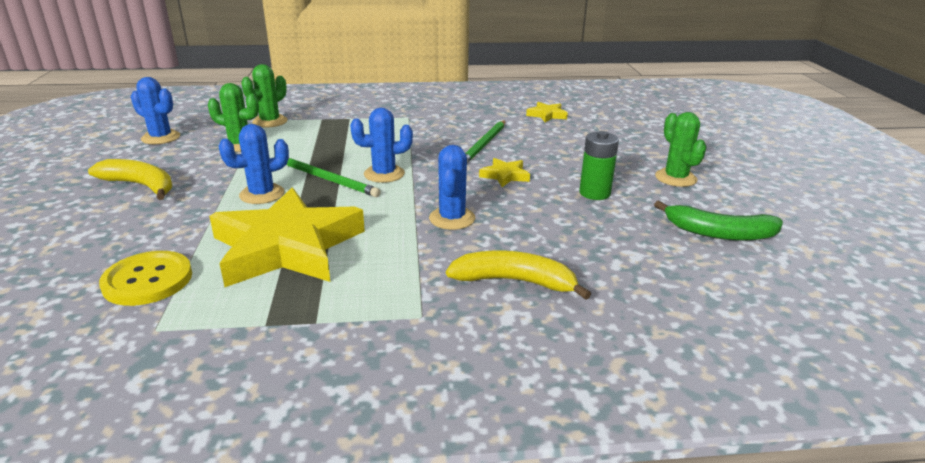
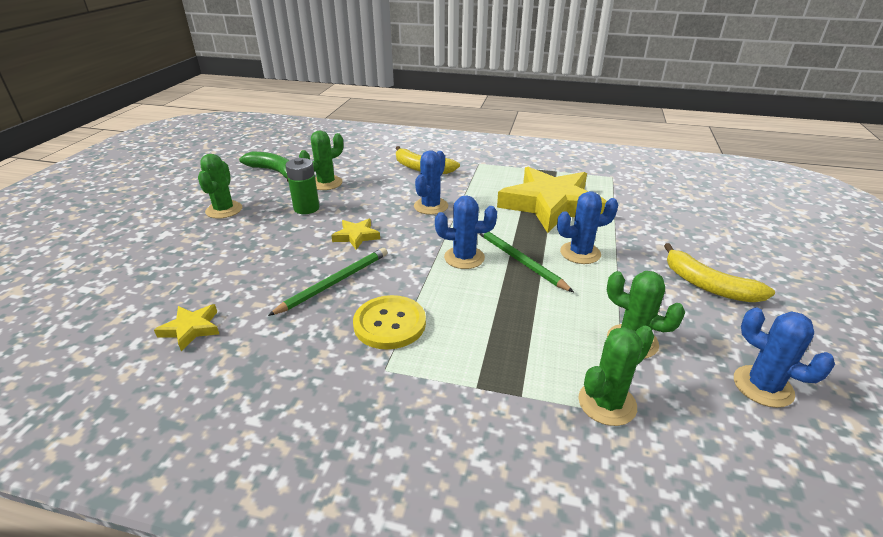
camera: 160 degrees left, 5 degrees up
(148, 280) = (633, 199): yellow button -> yellow button (389, 324)
(622, 228) = (326, 183): none -> green cactus

